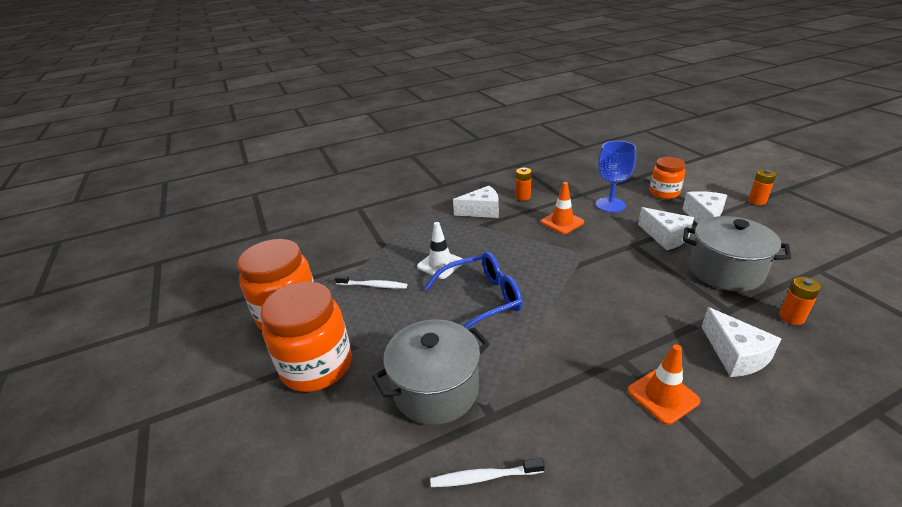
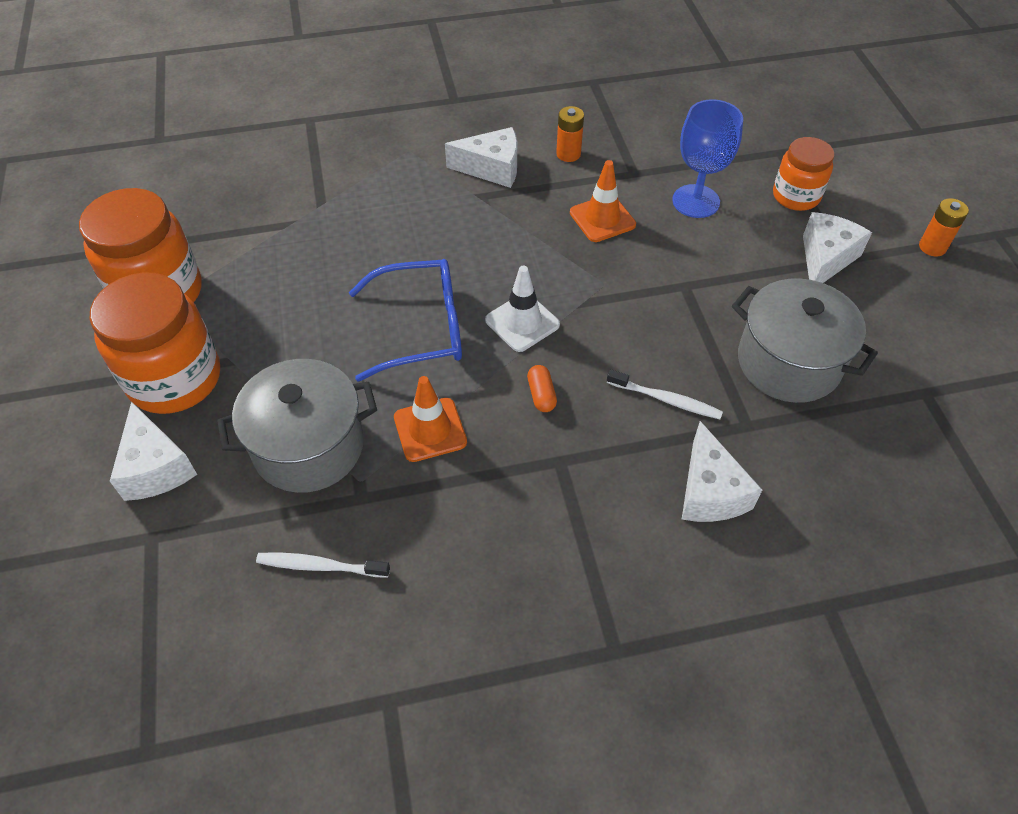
camera: 10 degrees right, 20 degrees up
(373, 285) = (284, 271): white toothbrush -> white toothbrush (666, 400)
(440, 264) = (389, 256): white traffic cone -> white traffic cone (522, 322)
(583, 321) = (541, 395): none -> orange capsule
(663, 396) = (580, 522): orange traffic cone -> orange traffic cone (430, 430)
(665, 237) = (742, 282): white cheese -> white cheese (155, 467)
(791, 317) = (826, 457): orange battery -> none

